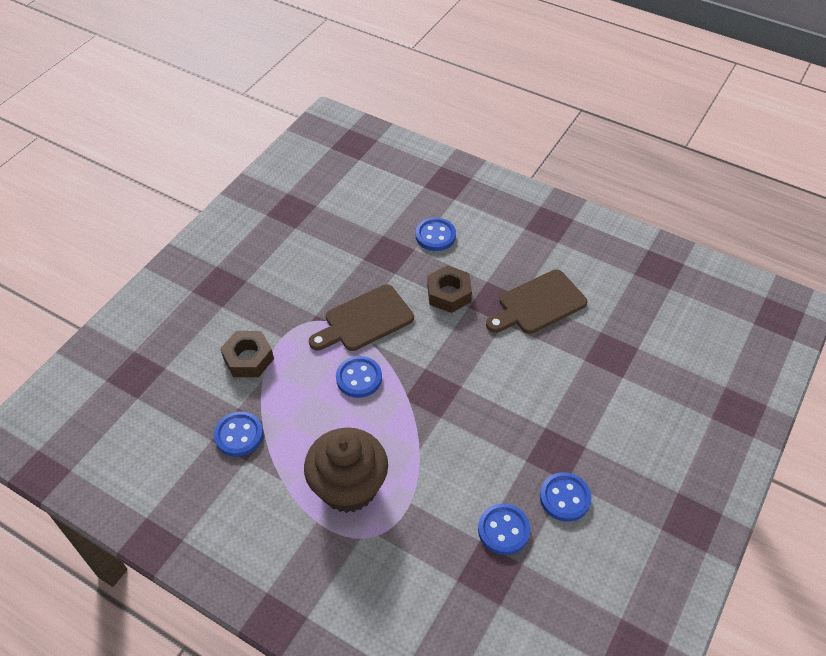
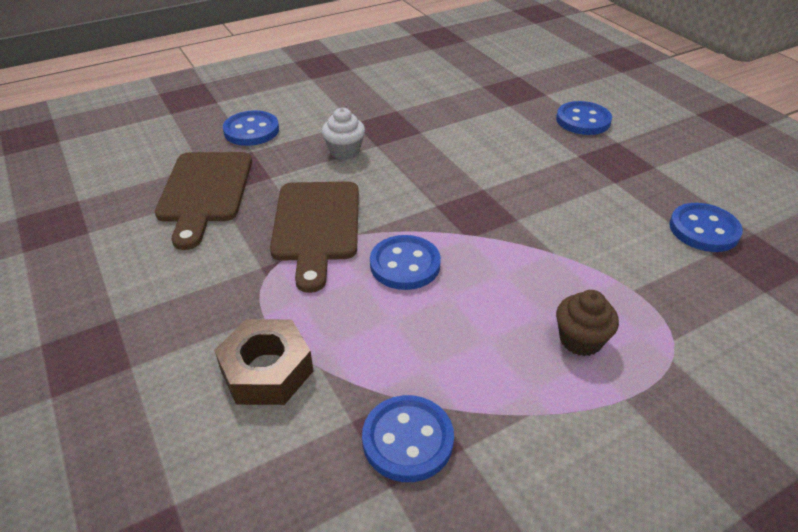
camera: 60 degrees left, 10 degrees down
(348, 487) = (580, 340): brown cupcake -> brown cupcake, size x0.46
(449, 294) = (344, 151): brown nut -> white cupcake
(538, 304) = (416, 104): brown cutting board -> brown cutting board (204, 192)
(565, 498) = (676, 175): blue button -> blue button (583, 120)

